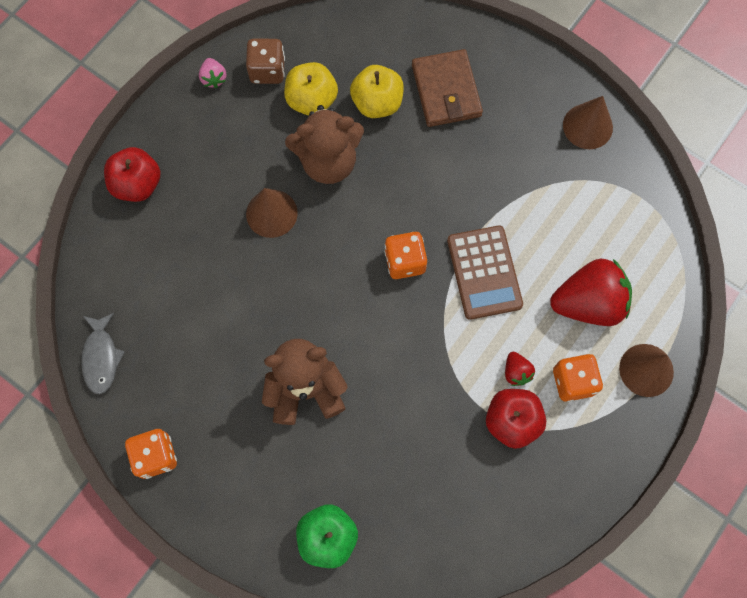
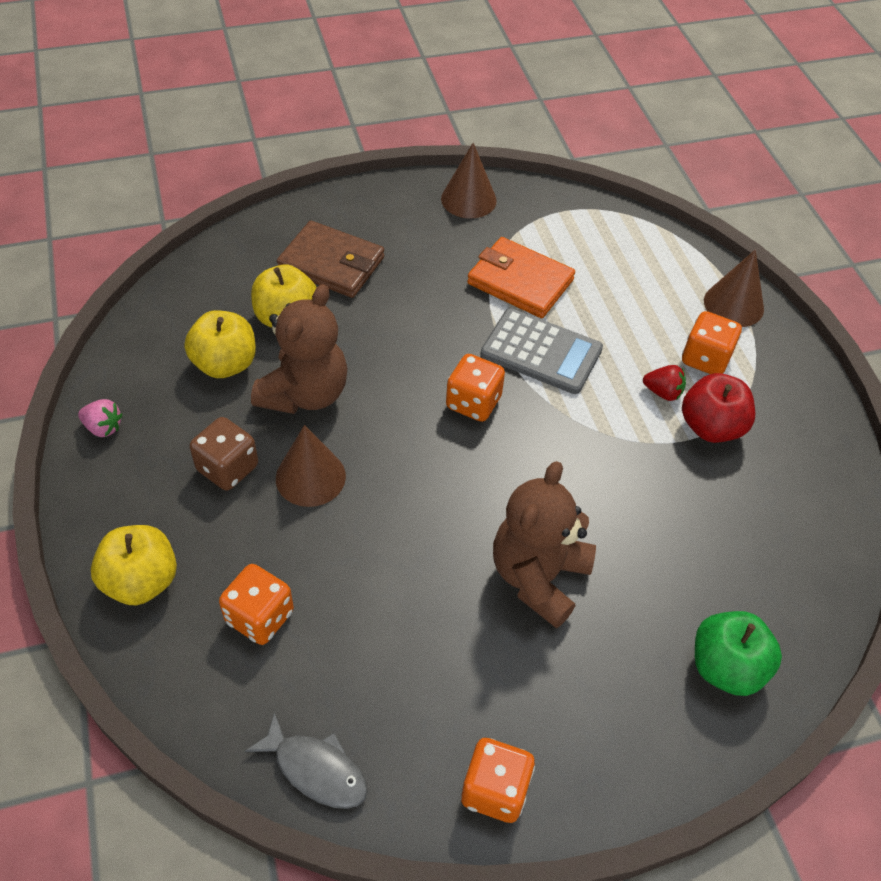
camera: 55 degrees left, 20 degrees down
(137, 184) = (141, 581): red apple -> yellow apple
(163, 261) = (260, 617): none -> orange dice
(267, 70) = (150, 378): brown dice -> brown dice (227, 468)
(484, 272) = (541, 352): brown calculator -> grey calculator
(537, 215) = (520, 282): none -> orange wallet
(588, 303) = (637, 302): red strawberry -> none

